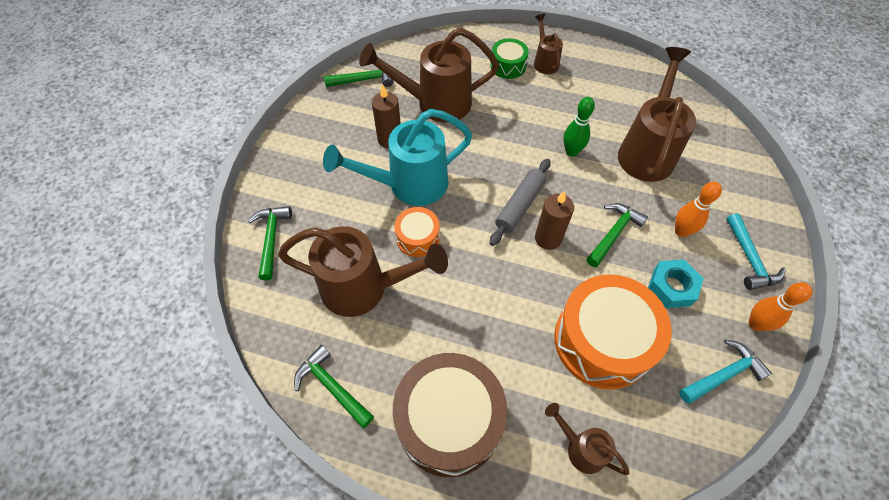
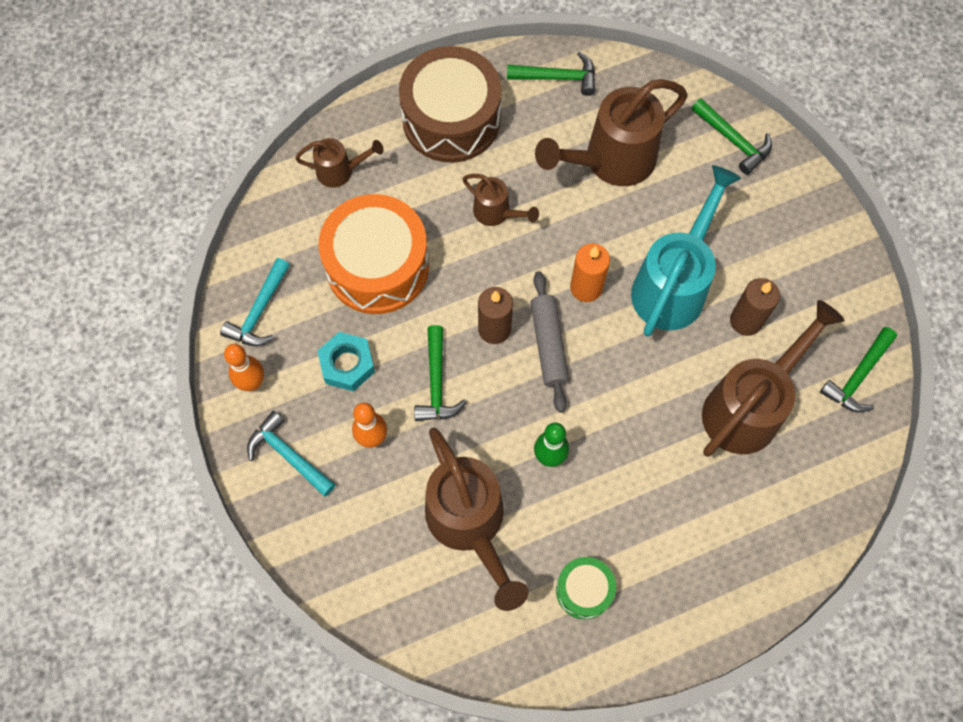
camera: 140 degrees right, 10 degrees up
(418, 238) = (611, 238): orange drum -> none
(464, 221) = (586, 287): none -> orange candle
(508, 66) = (724, 535): green drum -> green drum (584, 590)
(545, 62) = (687, 581): brown watering can -> brown watering can (496, 213)

